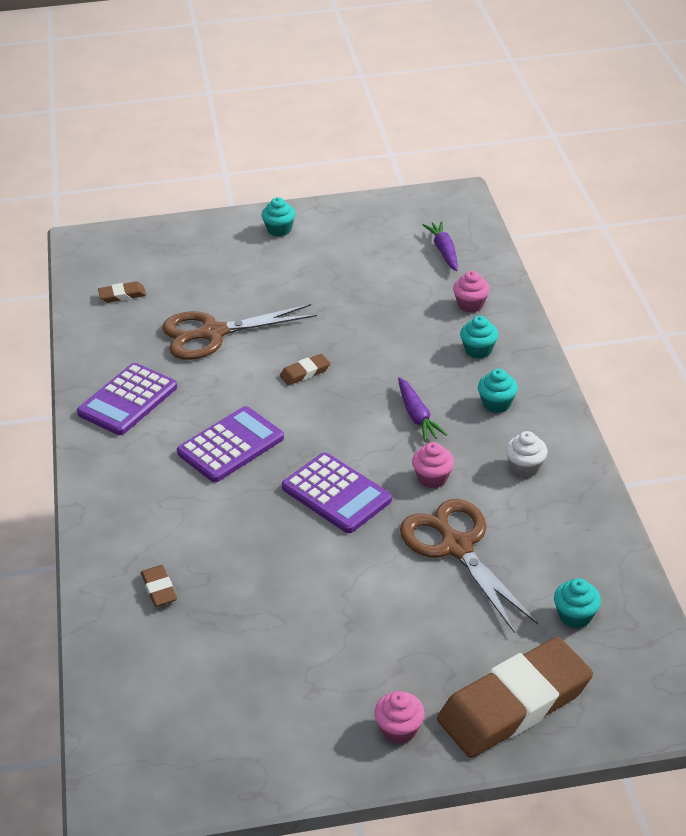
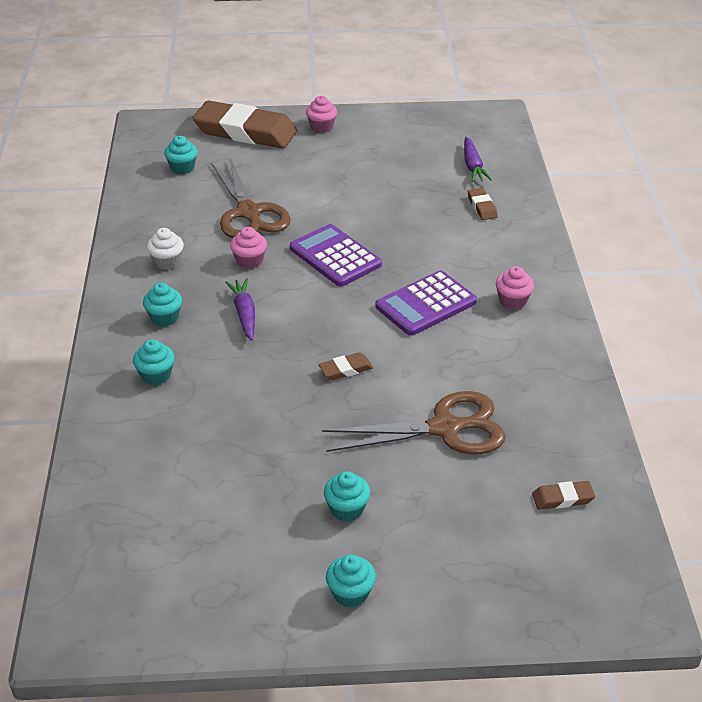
camera: 175 degrees left, 0 degrees up
(127, 400) = (532, 358): purple calculator -> none
(288, 273) = (347, 509): none -> turquoise cupcake
(444, 251) = (135, 522): purple carrot -> purple carrot (473, 166)
(470, 304) = (138, 434): pink cupcake -> pink cupcake (512, 301)
(514, 704) = (245, 131): brown eraser -> brown eraser turned 45 degrees clockwise

